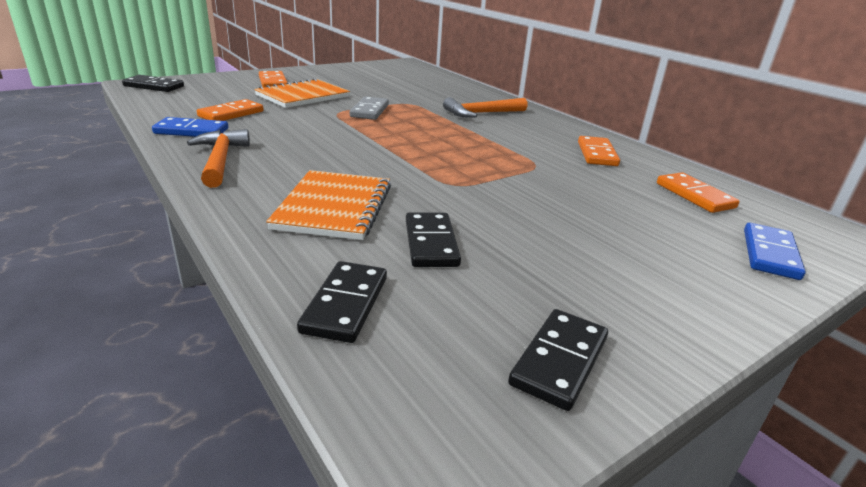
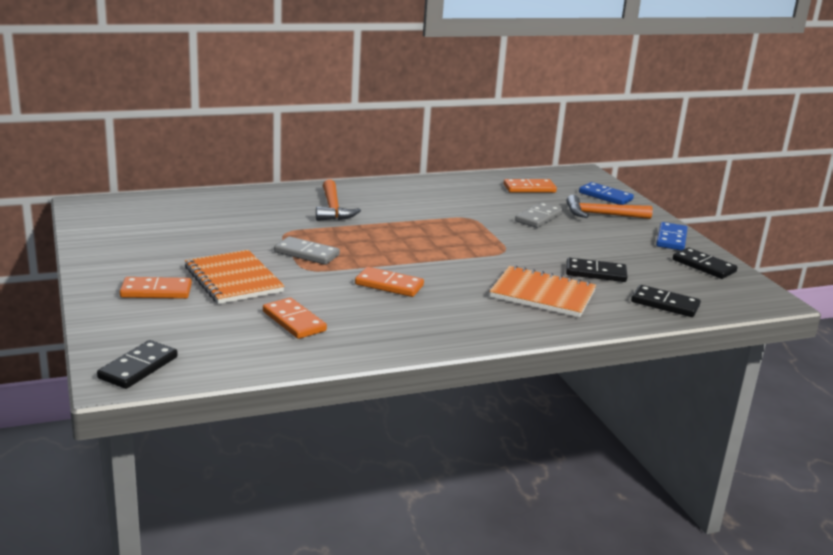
camera: 75 degrees left, 5 degrees down
(191, 131) = (352, 343): blue domino -> blue domino (671, 239)
(220, 160) = (440, 330): orange hammer -> orange hammer (602, 215)
(592, 202) = (538, 218): none -> grey domino
(597, 154) = (450, 193): orange domino -> orange domino (389, 285)

